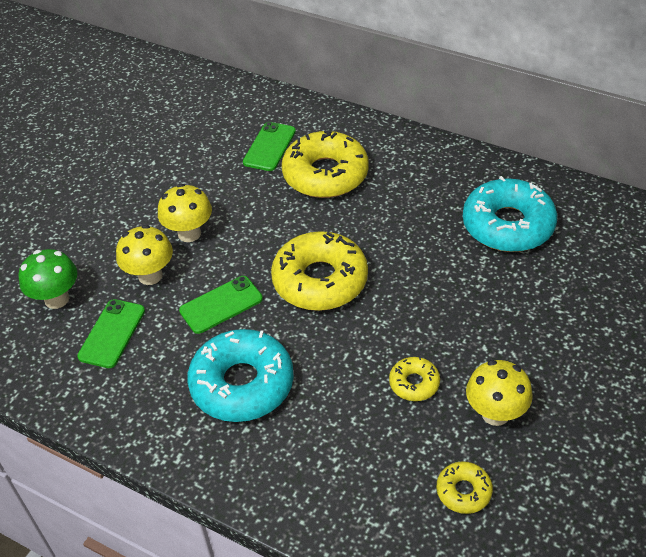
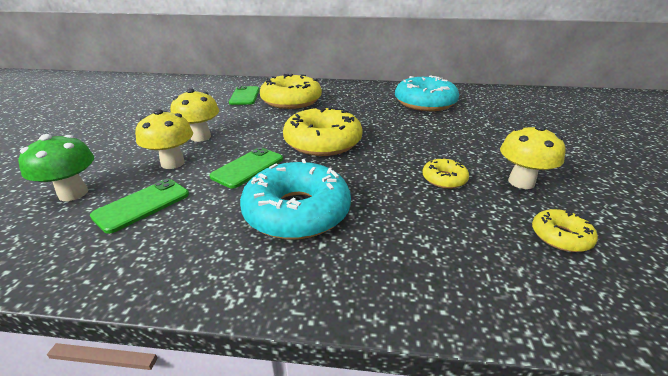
camera: 25 degrees left, 15 degrees down
(112, 333) = (142, 205): green phone -> green phone turned 45 degrees clockwise

